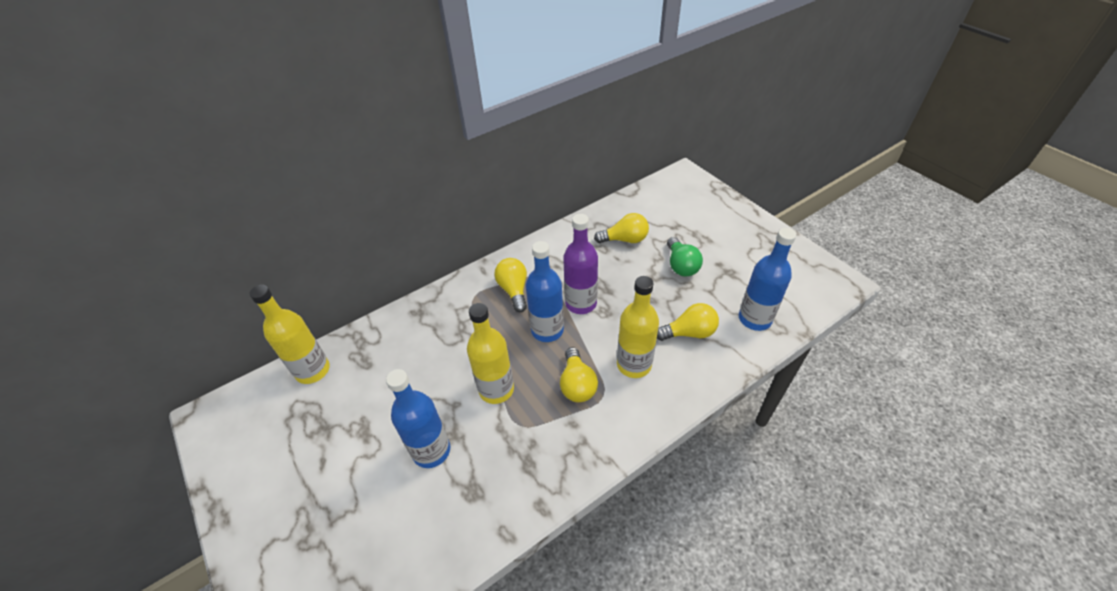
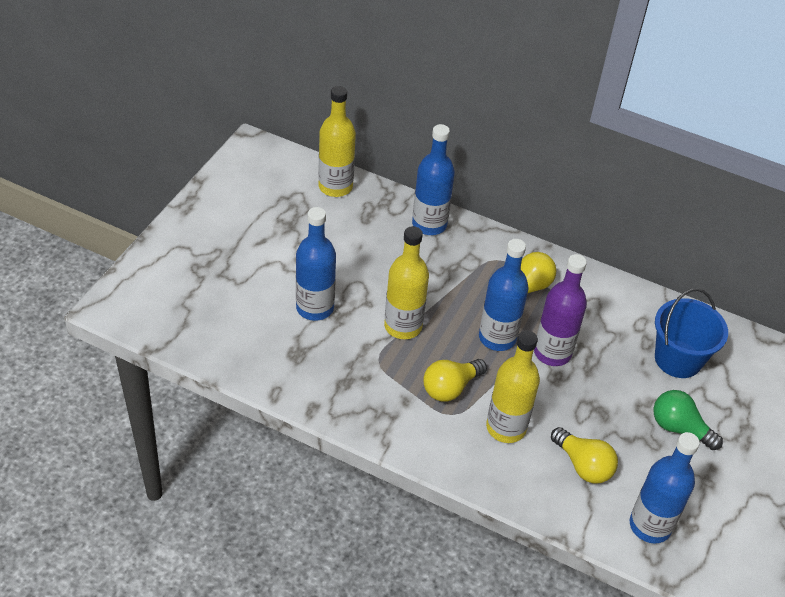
camera: 55 degrees right, 0 degrees up
(408, 322) = (429, 224): none -> blue bottle
(624, 239) = (678, 359): yellow light bulb -> blue bucket
(681, 265) = (679, 428): green light bulb -> green light bulb turned 75 degrees clockwise

